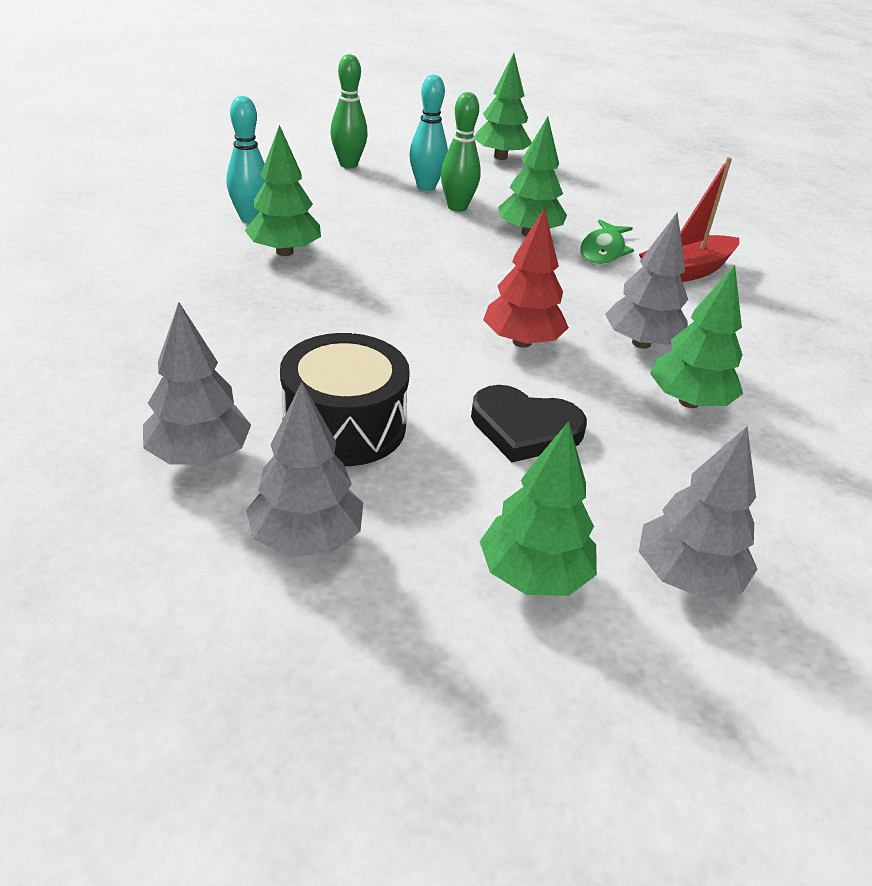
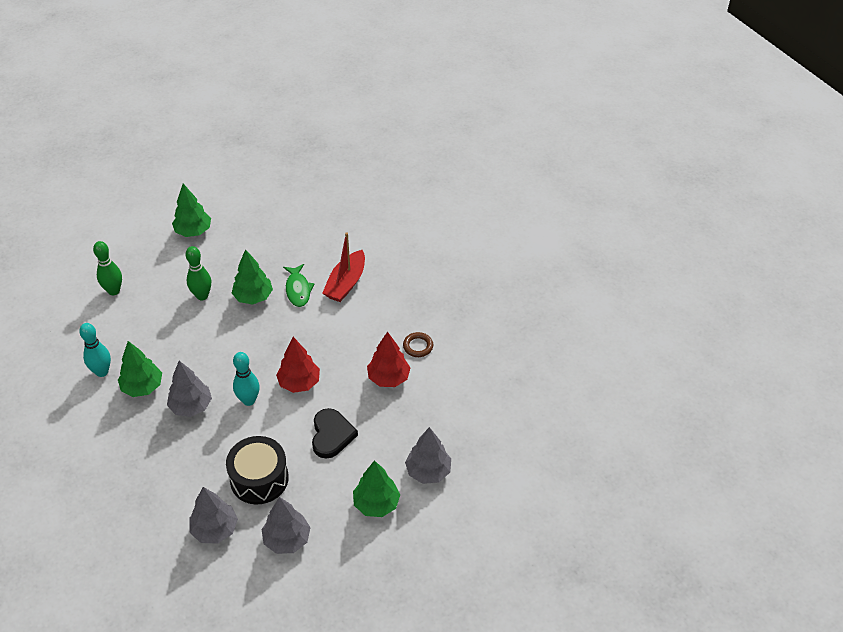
camera: 30 degrees left, 10 degrees up
(426, 187) = (172, 287): turquoise bowling pin -> turquoise bowling pin (248, 400)
(524, 428) = (331, 435): black heart -> black heart turned 75 degrees counterclockwise
(641, 343) = (351, 351): grey tree -> grey tree (191, 406)
(688, 402) = (388, 378): green tree -> red tree
(772, 385) = (418, 346): none -> brown ring

